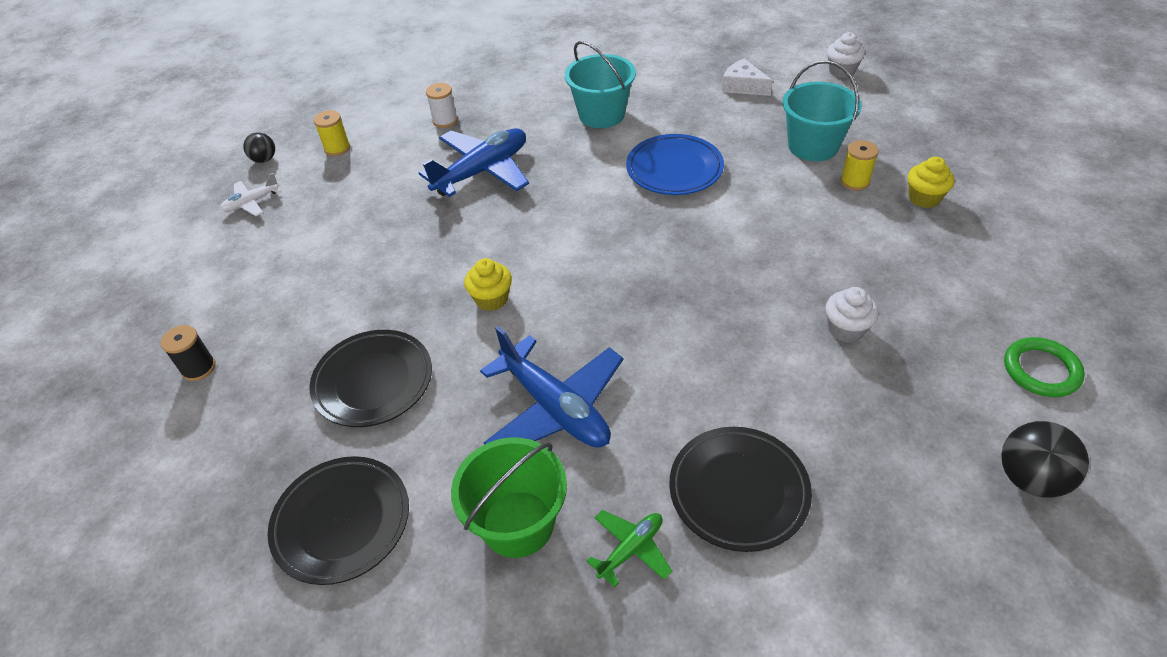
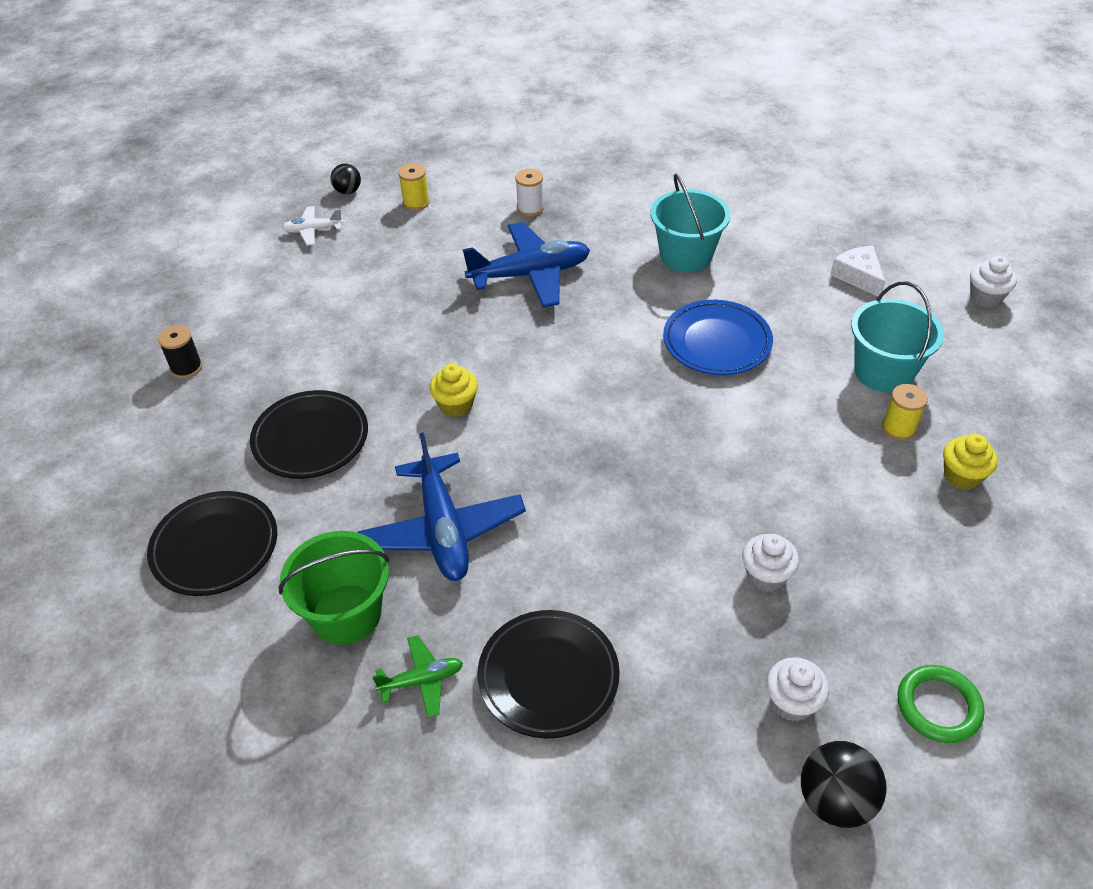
camera: 25 degrees right, 0 degrees up
(940, 418) = (792, 702): none -> white cupcake

